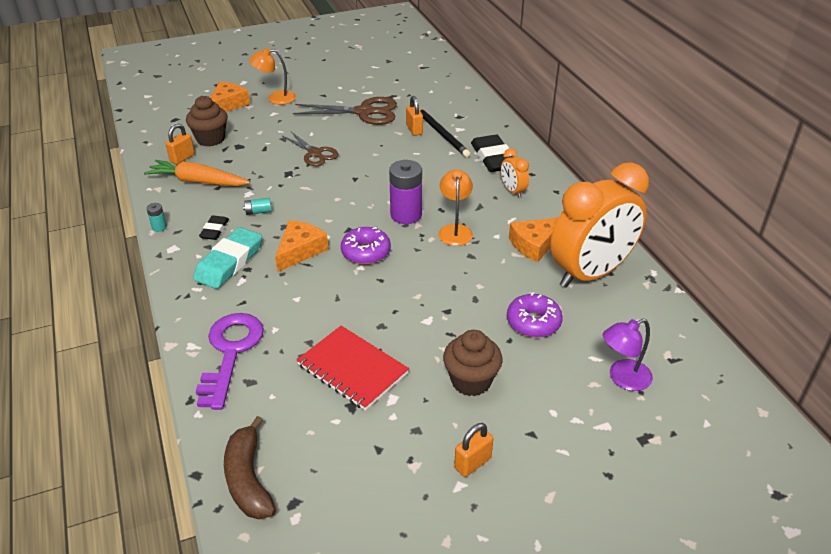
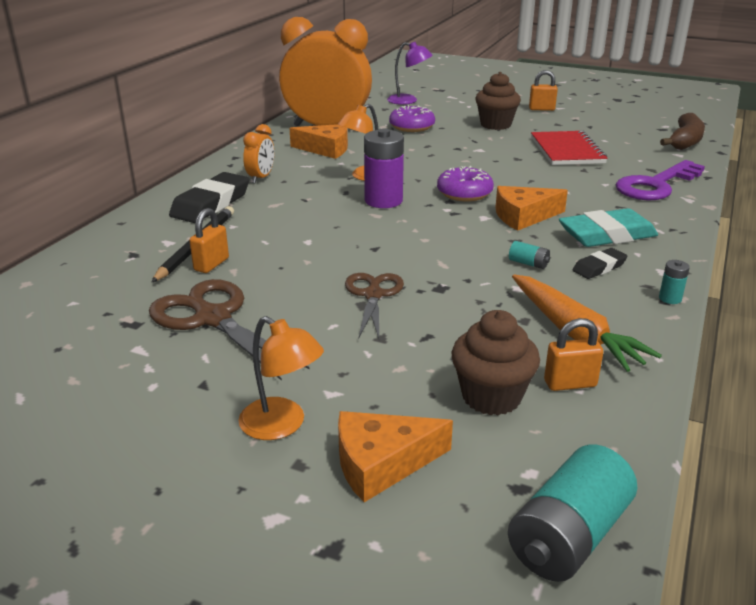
camera: 135 degrees left, 10 degrees down
(149, 115) = (568, 536): none -> turquoise battery

